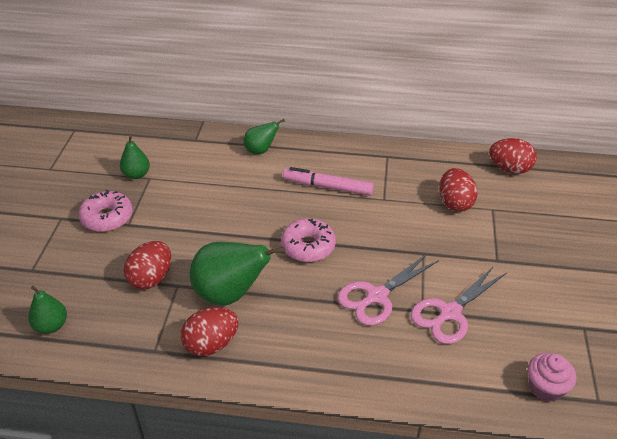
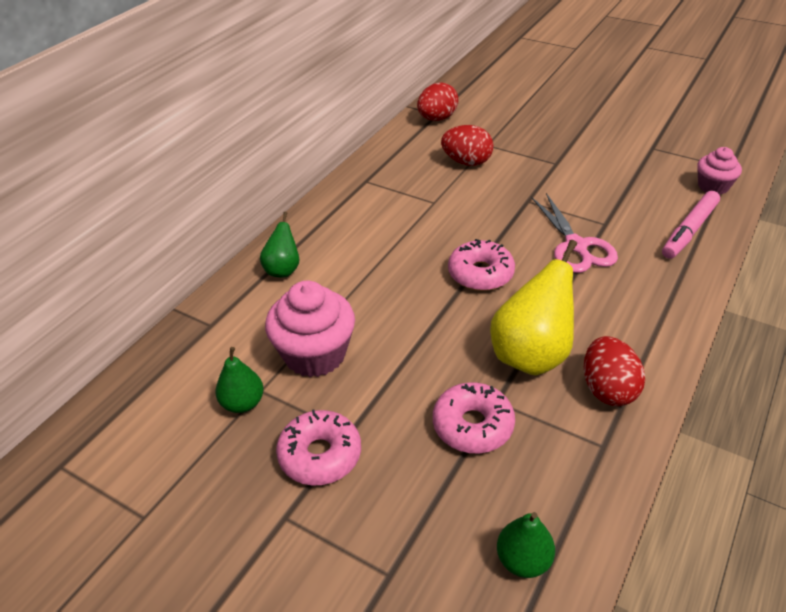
camera: 65 degrees left, 0 degrees up
(151, 278) = (472, 425): red egg -> pink donut
(187, 190) = (315, 354): none -> pink cupcake
(230, 294) = (531, 355): green pear -> yellow pear
(328, 187) = (389, 234): pink marker -> pink marker (689, 231)
(449, 313) = (613, 209): pink scissors -> none

